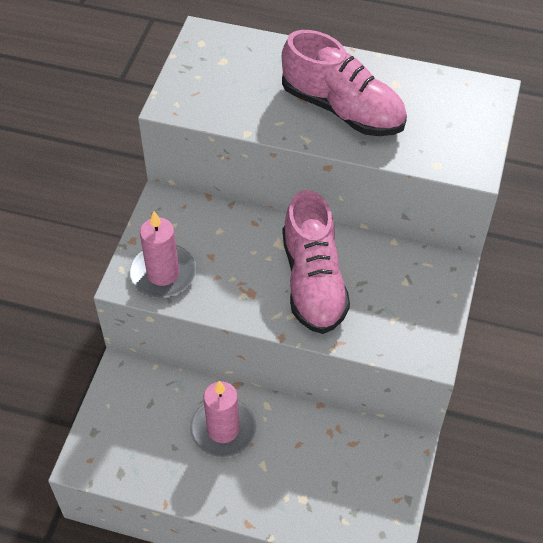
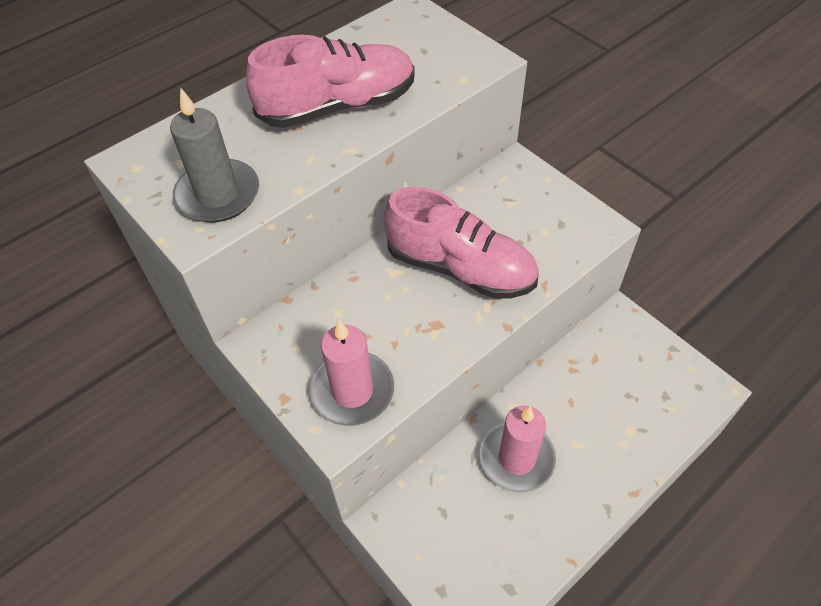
camera: 55 degrees left, 0 degrees up
(210, 96) = (218, 194): none -> grey candle

